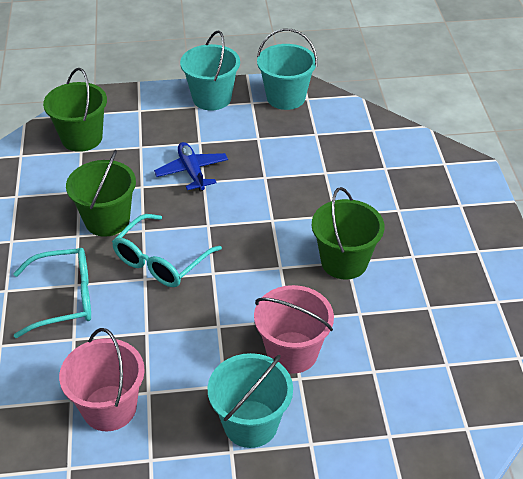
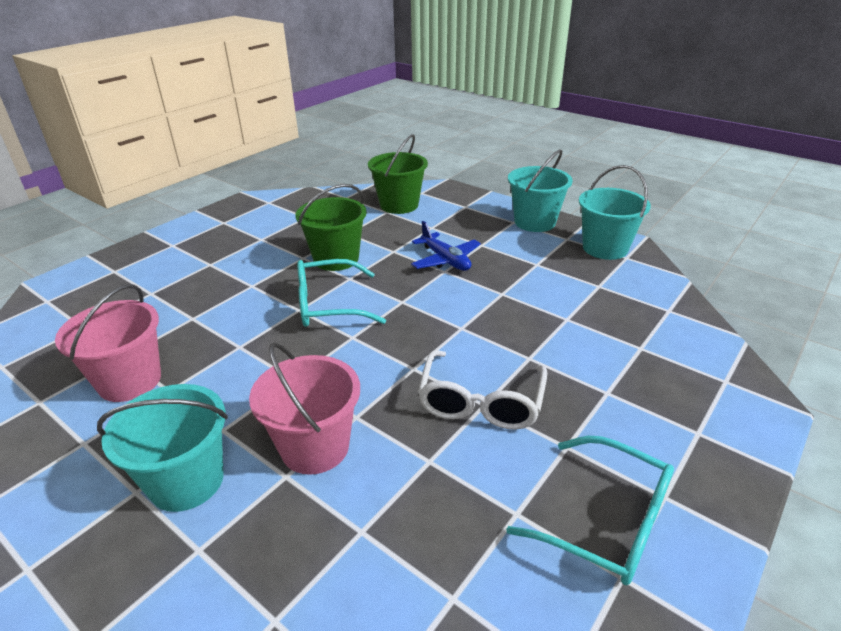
camera: 45 degrees right, 10 degrees down
(65, 298) = (231, 290): turquoise glasses -> turquoise glasses (607, 522)
(192, 172) = (445, 260): blue plane -> blue plane turned 120 degrees clockwise
(344, 262) = (480, 402): green bucket -> white glasses

